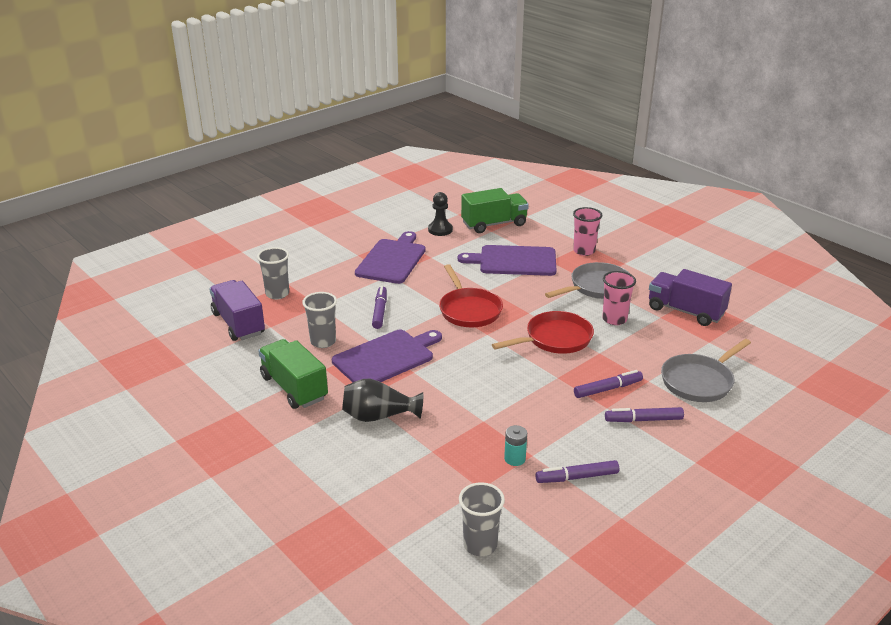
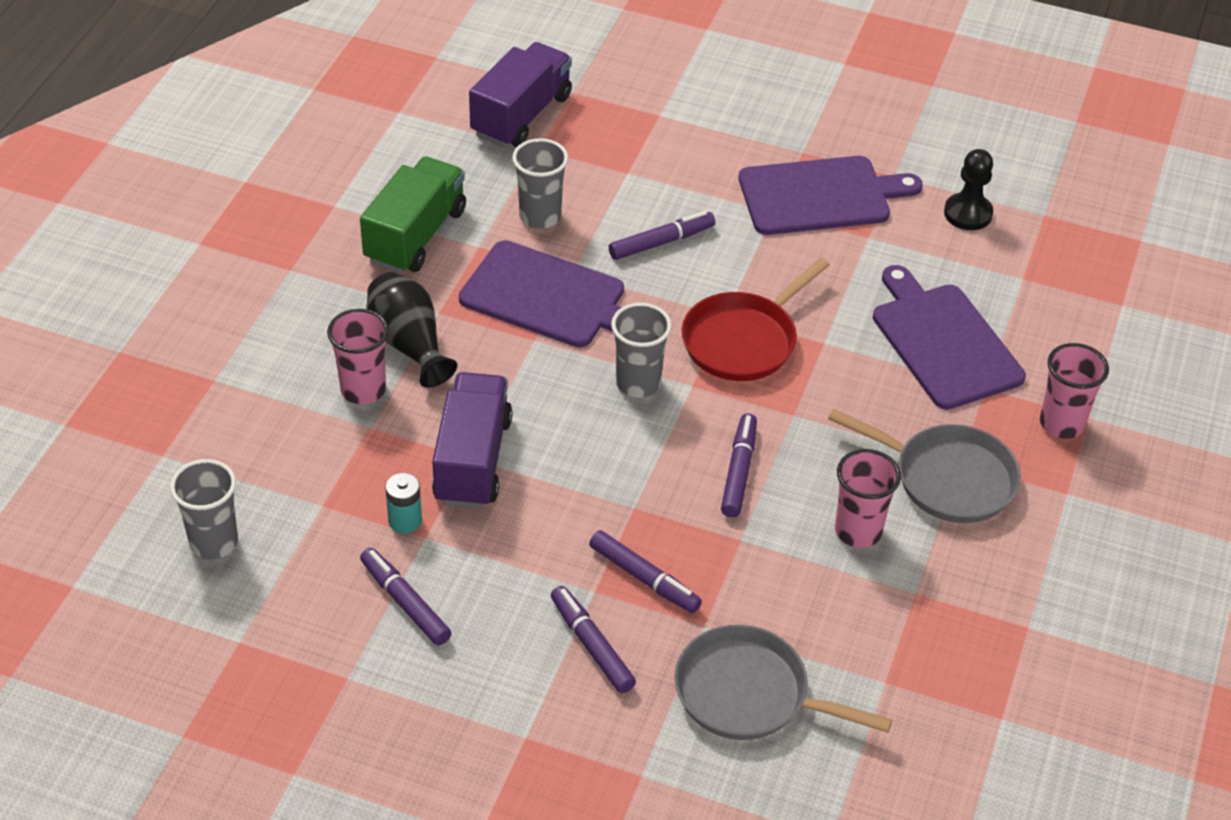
camera: 60 degrees right, 15 degrees up
(277, 294) = (623, 117): grey cup -> grey cup (638, 383)
(400, 444) = (363, 390): none -> pink cup
(494, 224) = (1050, 273): green truck -> none
(554, 339) = (739, 471): red pan -> purple marker
(685, 311) = (963, 624): purple truck -> purple truck (472, 460)

